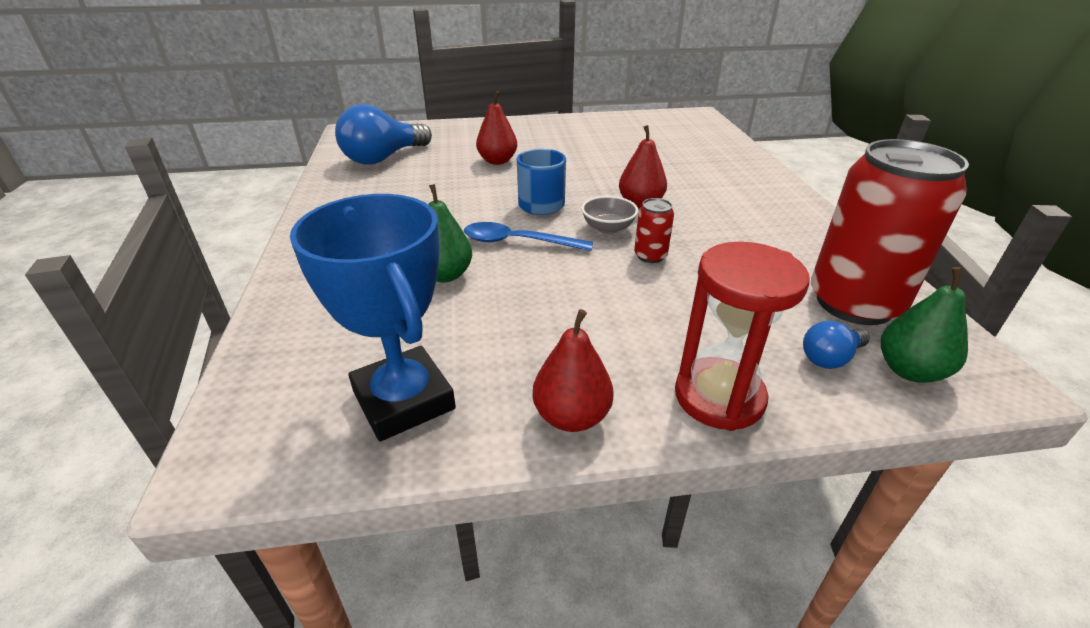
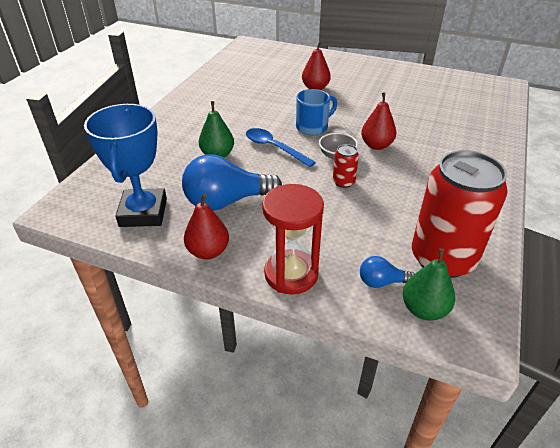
camera: 30 degrees right, 5 degrees up
(383, 158) = (250, 68): blue light bulb -> blue light bulb (227, 201)

